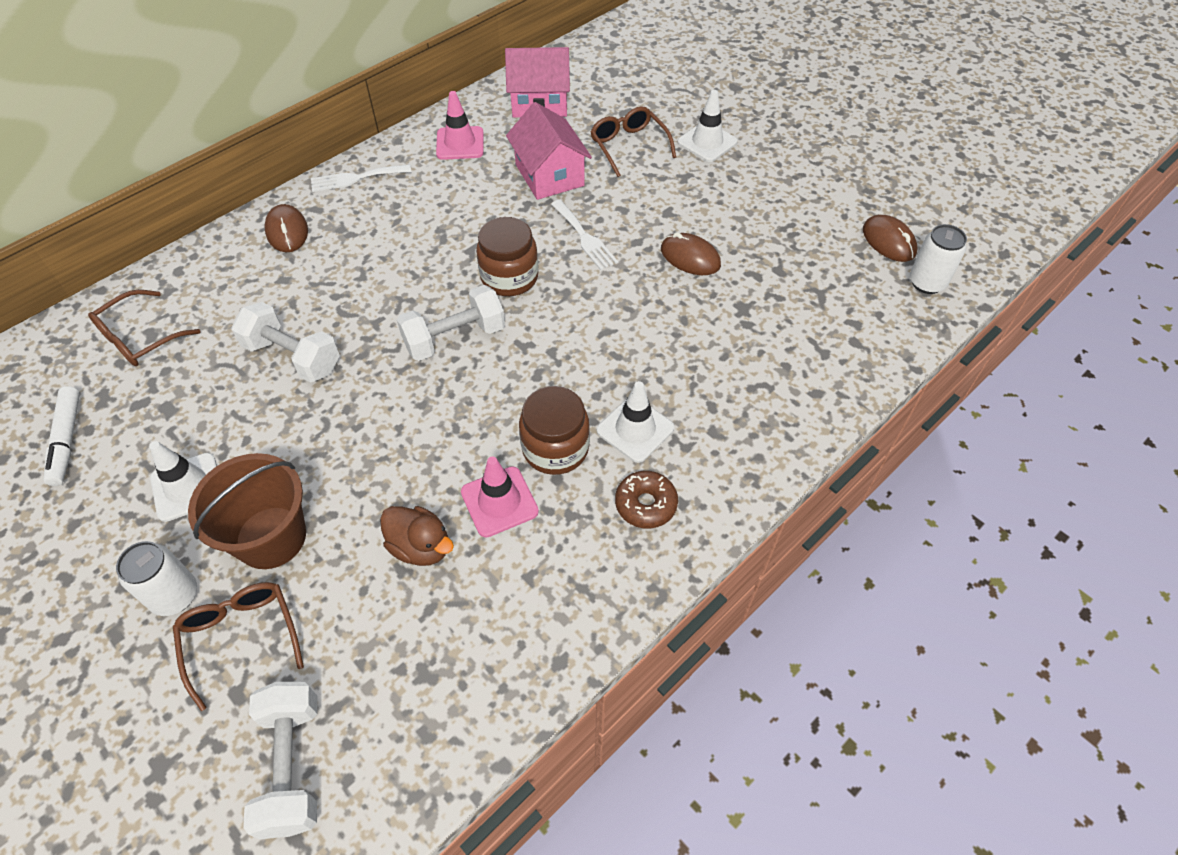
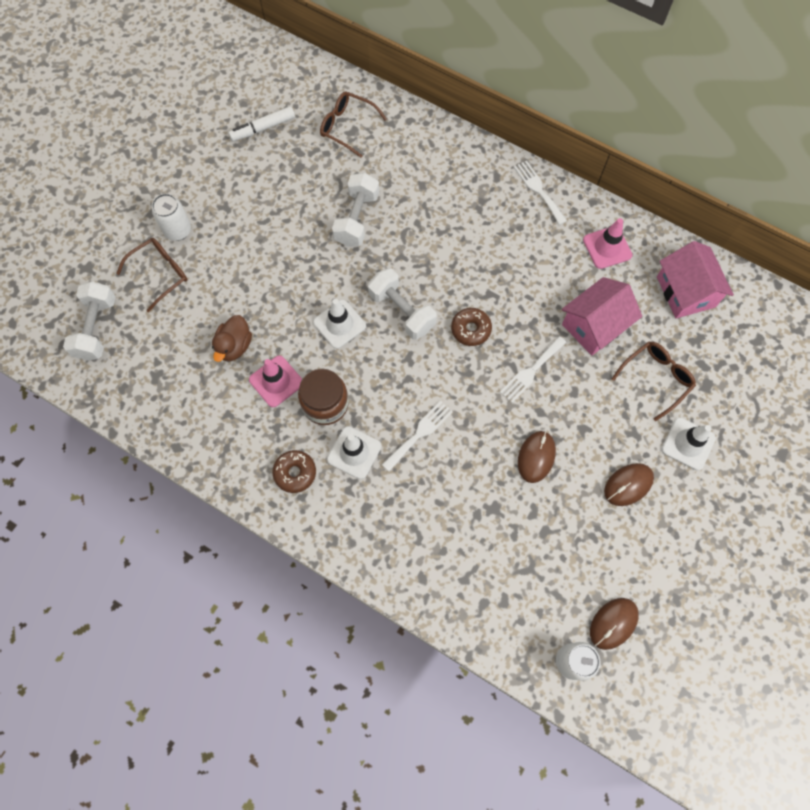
camera: 75 degrees right, 15 degrees up
(187, 487) = (246, 204): white traffic cone -> white traffic cone (339, 324)
(271, 537) = (223, 263): brown bucket -> none
(287, 231) = (468, 168): brown mouse -> brown mouse (628, 485)
(292, 765) = (96, 328): white dumbbell -> white dumbbell turned 60 degrees counterclockwise
(509, 277) = (470, 329): brown jar -> brown donut
(630, 356) = (419, 434): none -> white fork

